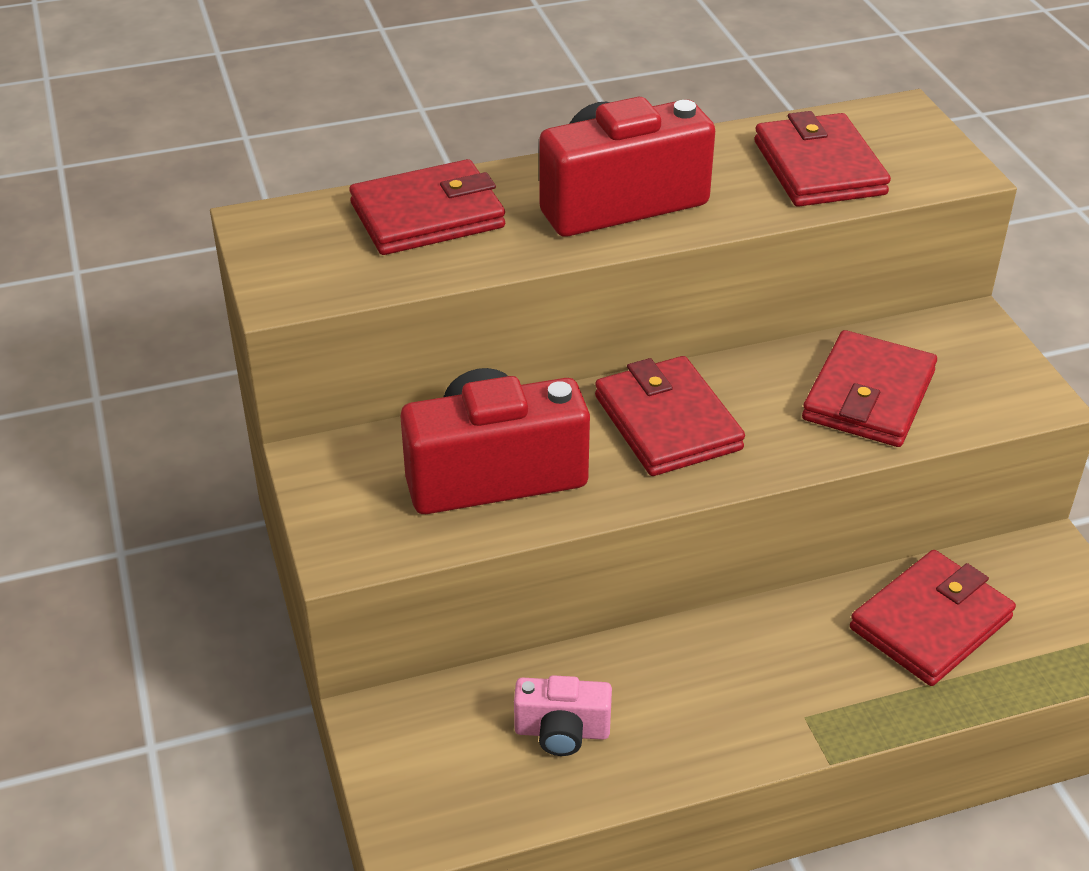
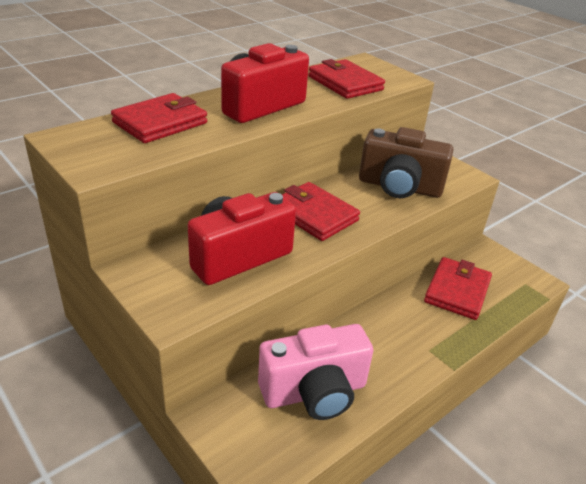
camera: 25 degrees left, 5 degrees down
(562, 731) = (314, 392): pink camera -> pink camera, size x1.92
(869, 396) = (399, 187): red wallet -> brown camera

